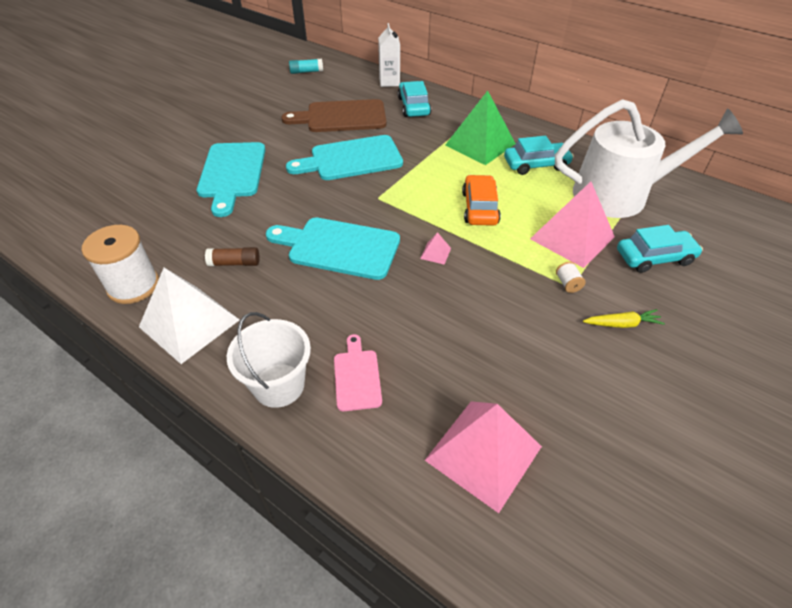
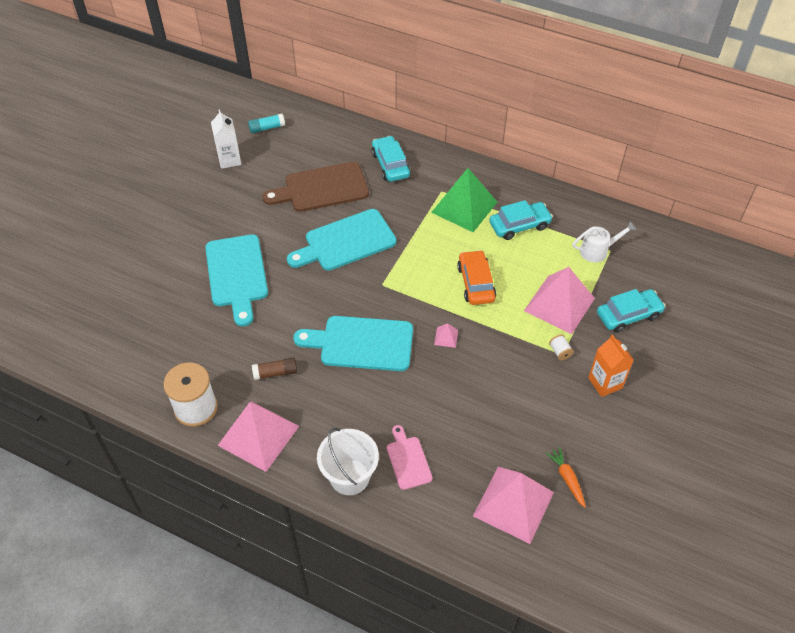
camera: 10 degrees left, 5 degrees up
(189, 323) = (258, 435): white pyramid -> pink pyramid
(389, 82) = (358, 132): white carton -> white carton (229, 160)
(562, 431) = (567, 478): none -> orange carrot
(621, 194) = (598, 251): white watering can -> white watering can, size x0.43
(622, 324) = (605, 383): yellow carrot -> orange carton

